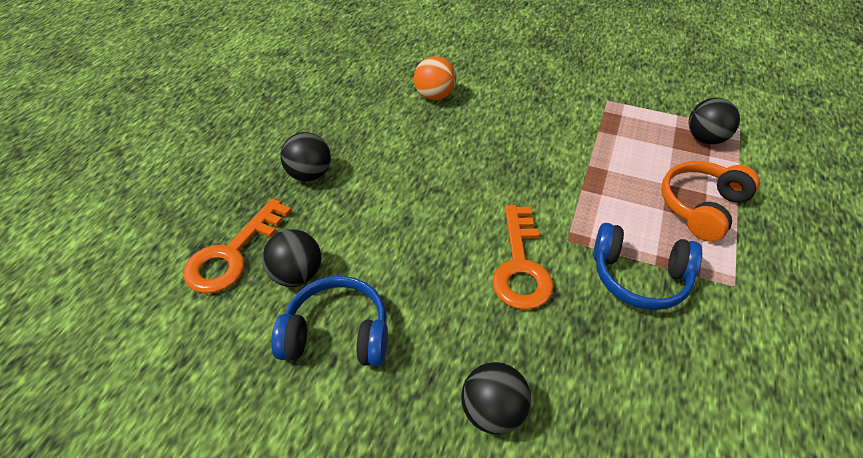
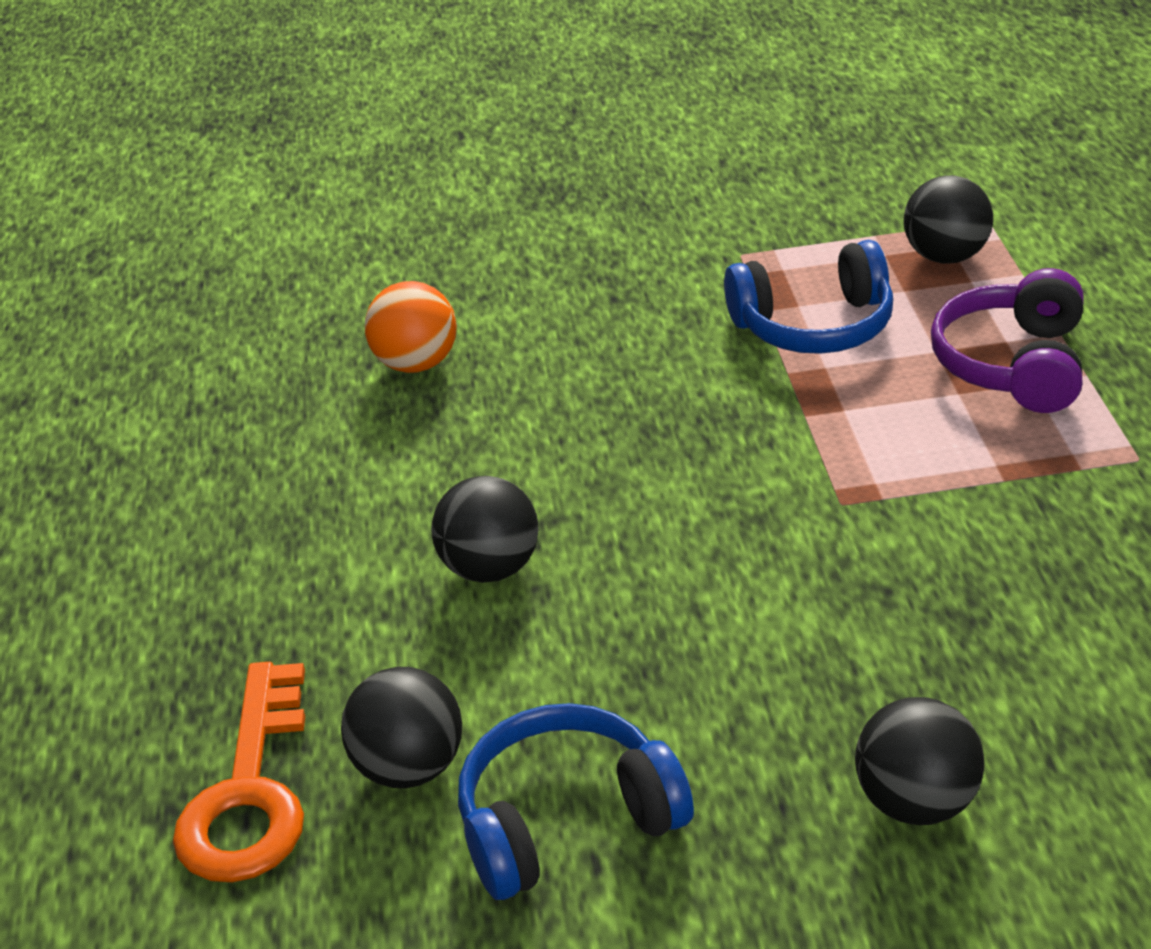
camera: 25 degrees left, 10 degrees down
(309, 174) = (283, 595): black ball -> black ball (490, 568)
(520, 266) = (796, 576): orange key -> none
(639, 277) = (993, 509): blue headphones -> blue headphones (814, 326)
(701, 207) = (1013, 365): orange headphones -> purple headphones

